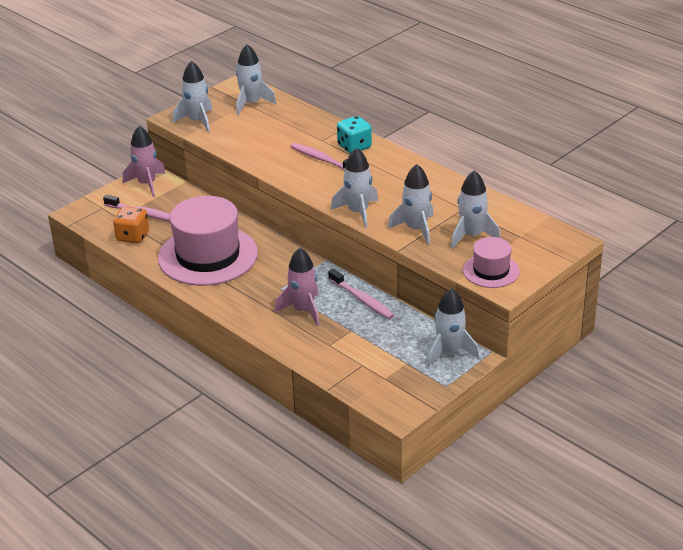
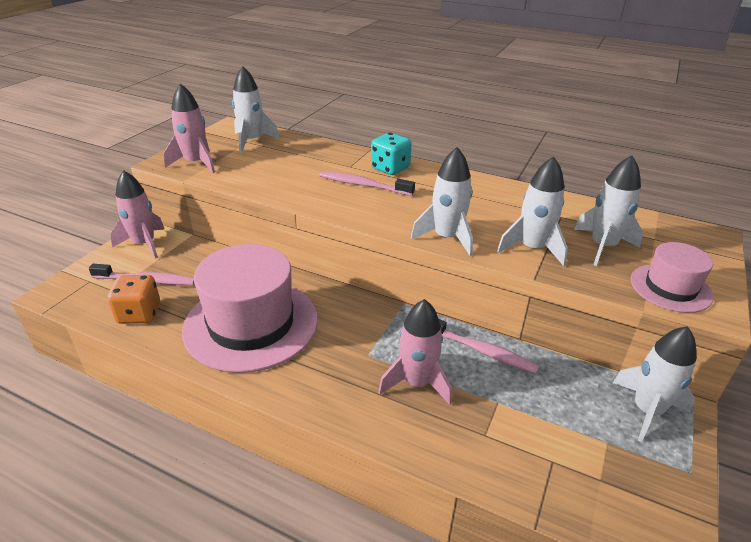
camera: 20 degrees left, 0 degrees up
(197, 121) = (196, 163): white rocket -> pink rocket

